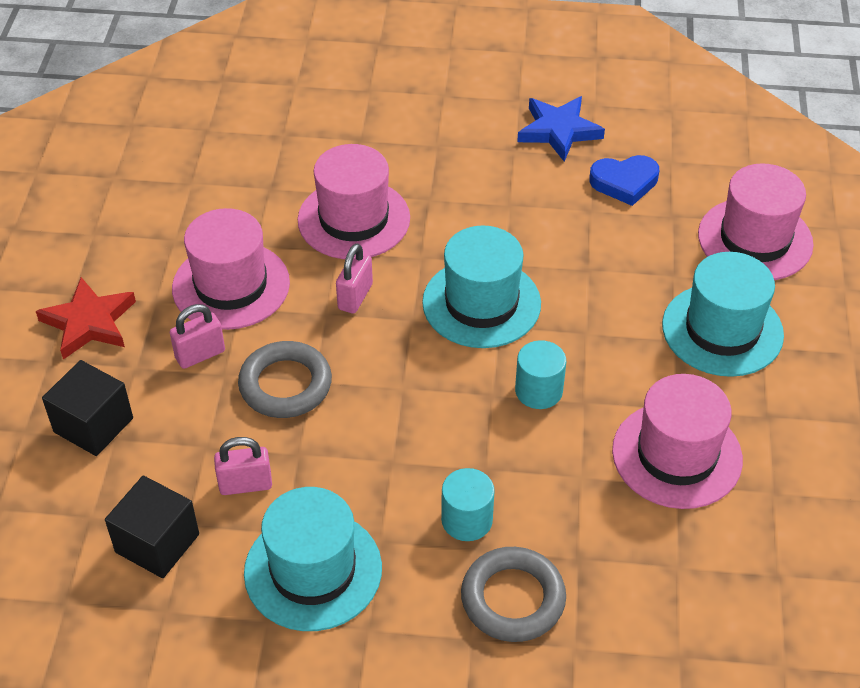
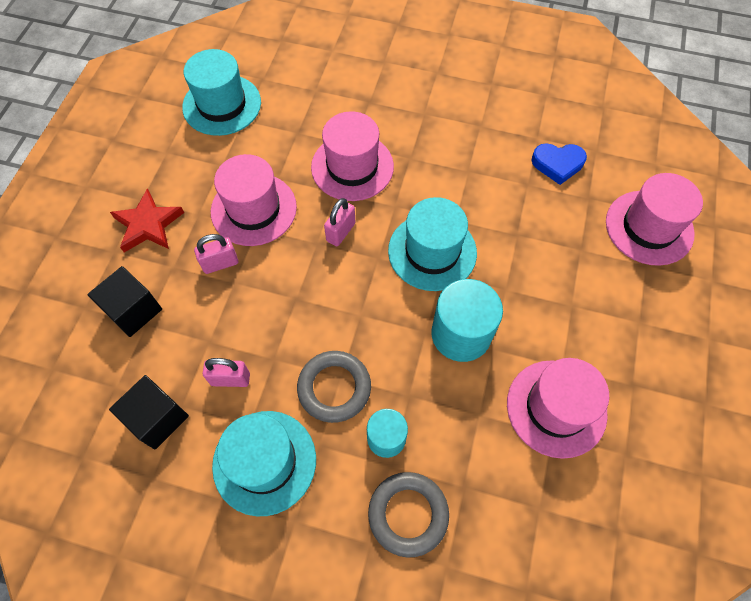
camera: 10 degrees right, 15 degrees up
(285, 385) = (276, 298): grey ring -> grey ring (334, 388)
(538, 391) = (461, 334): turquoise cylinder -> turquoise cylinder, size x1.67
(559, 131) = (516, 113): blue star -> none
(722, 330) = (610, 303): turquoise hat -> turquoise hat (222, 105)

